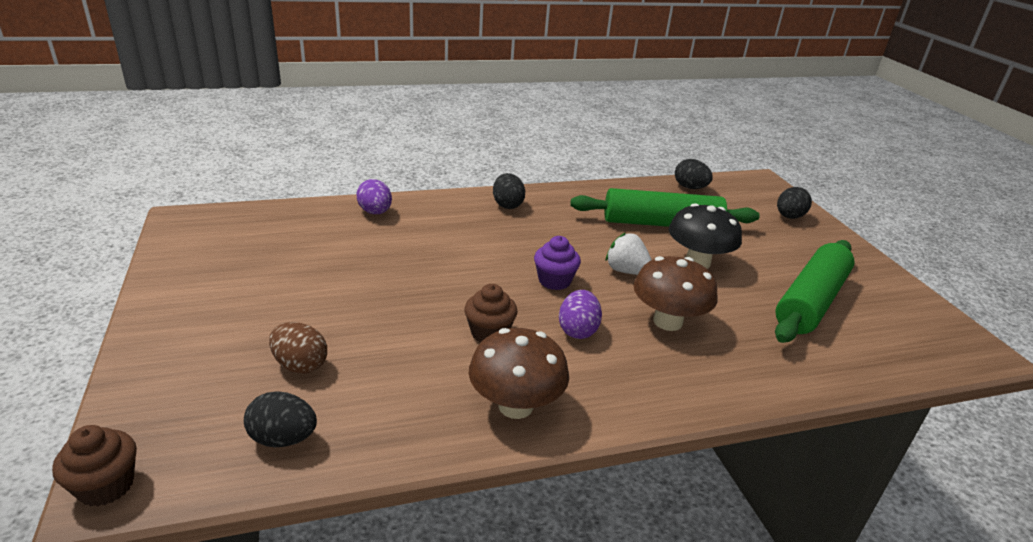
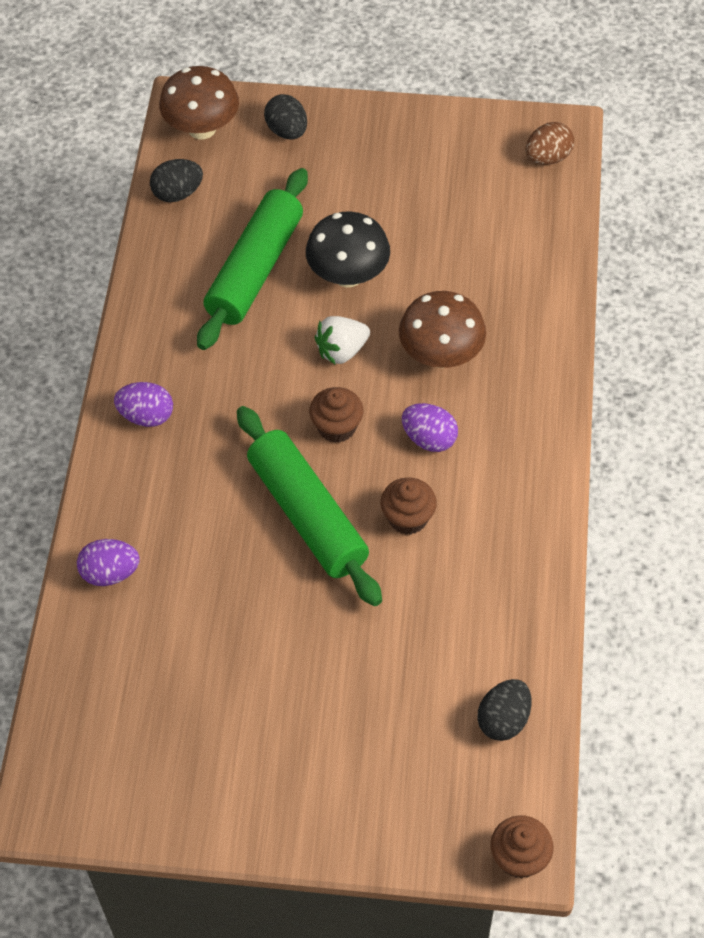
camera: 65 degrees left, 25 degrees up
(300, 365) = (405, 696): brown egg -> brown egg (547, 158)
(507, 205) = (146, 416): black egg -> purple egg
(515, 406) = (518, 529): brown mushroom -> brown mushroom (202, 128)
(554, 281) = (336, 427): purple cupcake -> brown cupcake
(810, 301) = (450, 215): green rolling pin -> green rolling pin (307, 515)

